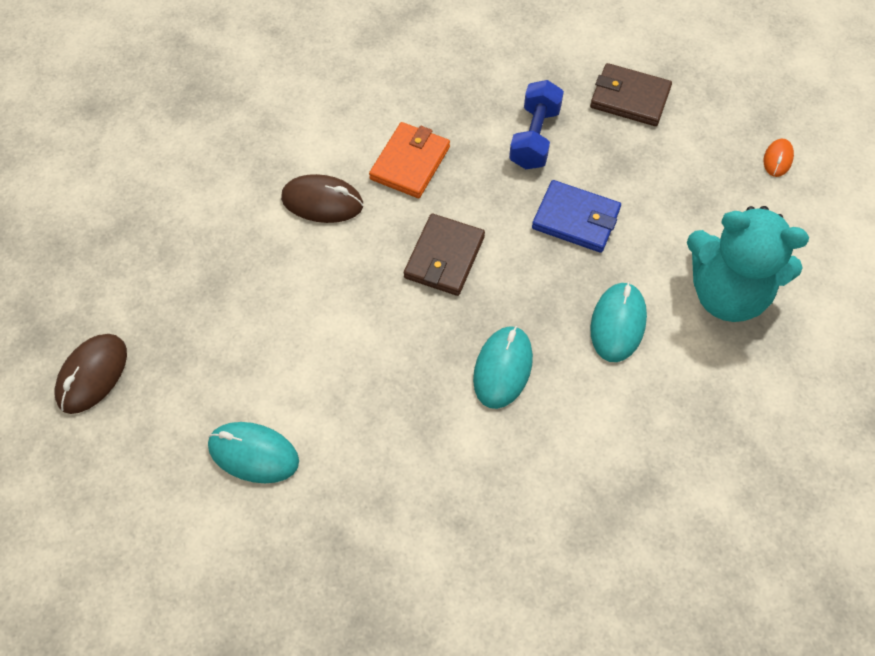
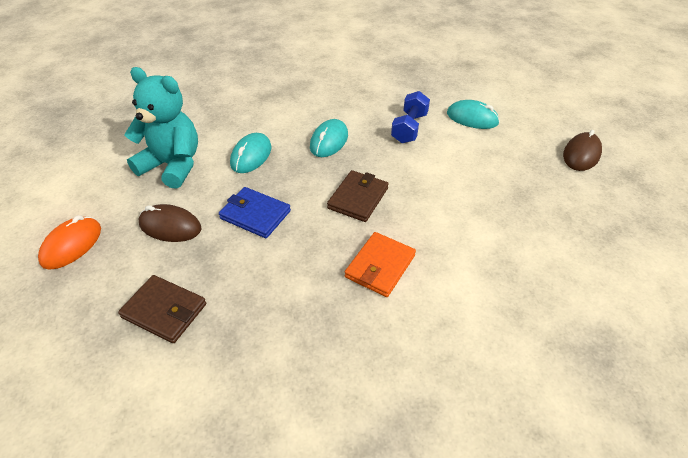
camera: 175 degrees left, 15 degrees down
(322, 202) = (452, 241): brown mouse -> brown mouse (170, 226)
(534, 137) = (267, 279): blue dumbbell -> blue dumbbell (409, 128)
(777, 159) = (72, 245): orange mouse -> orange mouse, size x1.74

